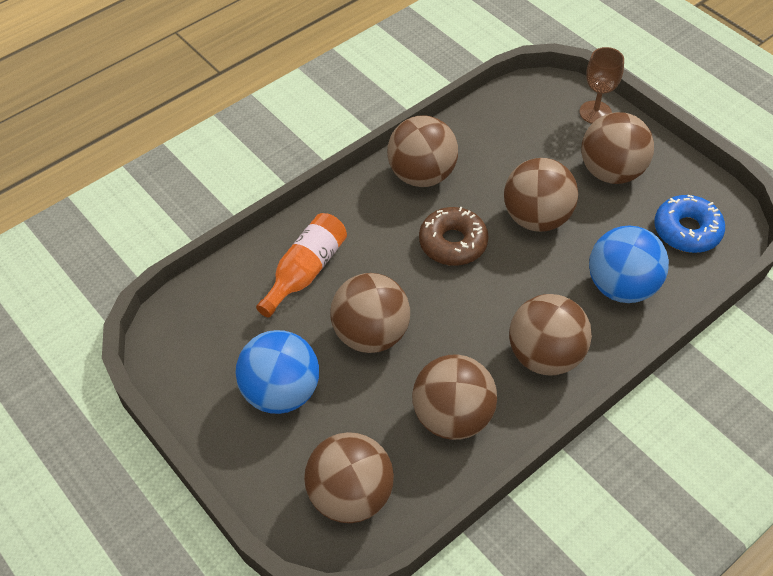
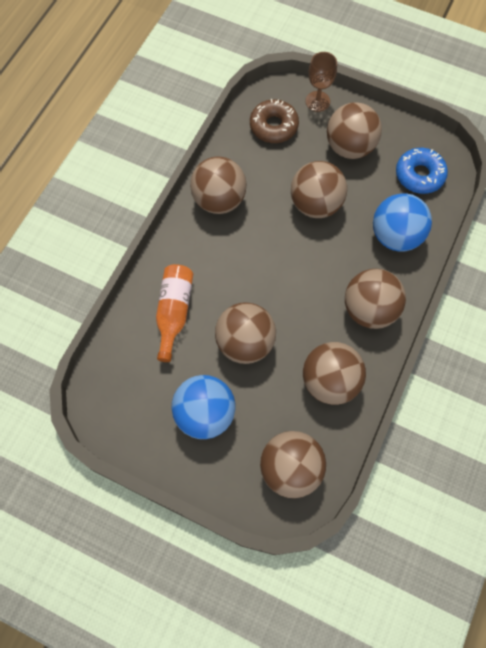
camera: 25 degrees left, 15 degrees up
(453, 243) = (267, 247): brown donut -> brown donut (273, 126)

